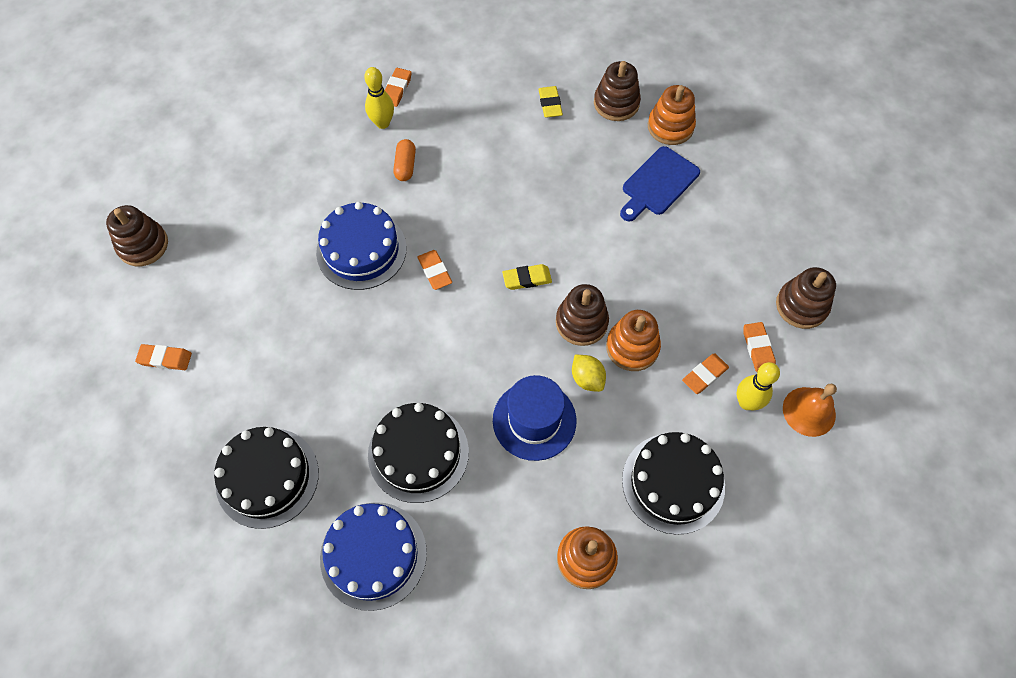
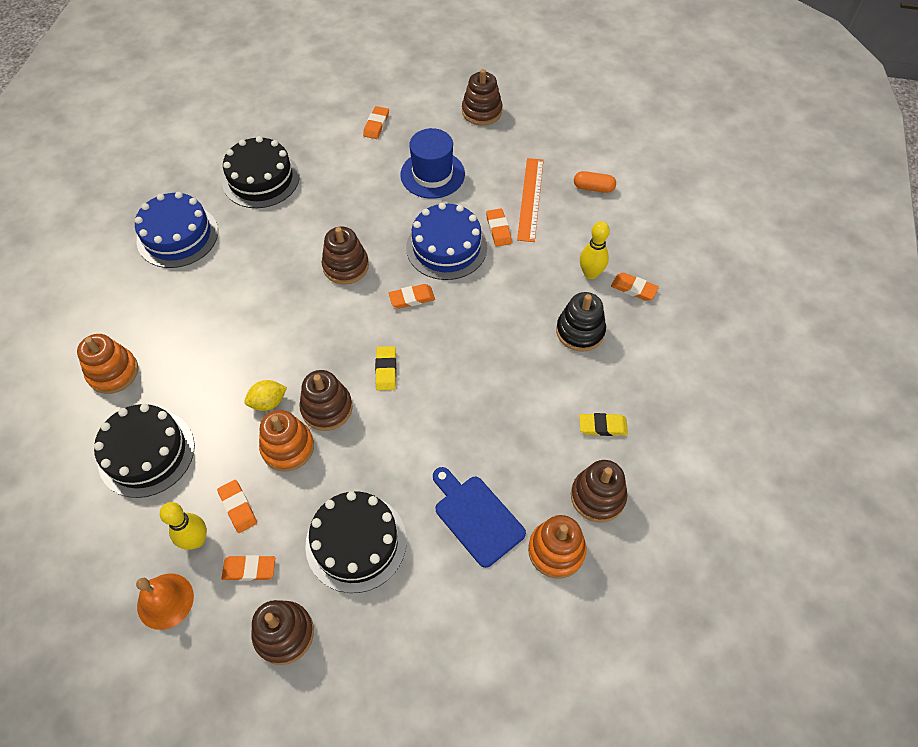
camera: 100 degrees right, 5 degrees down
(285, 182) = (530, 199): none -> orange ruler
(332, 206) = (498, 229): none -> orange eraser
(399, 344) = (346, 266): none -> brown stacking toy
(405, 166) = (535, 287): orange capsule -> orange capsule (593, 188)
(418, 453) = (245, 270): black cake -> black cake (356, 542)
(453, 126) = (580, 331): none -> black stacking toy
(534, 420) = (244, 354): blue hat -> blue hat (432, 174)

